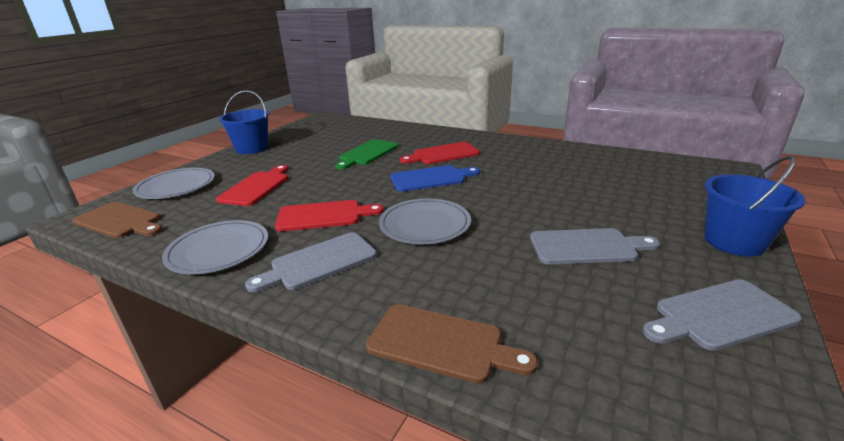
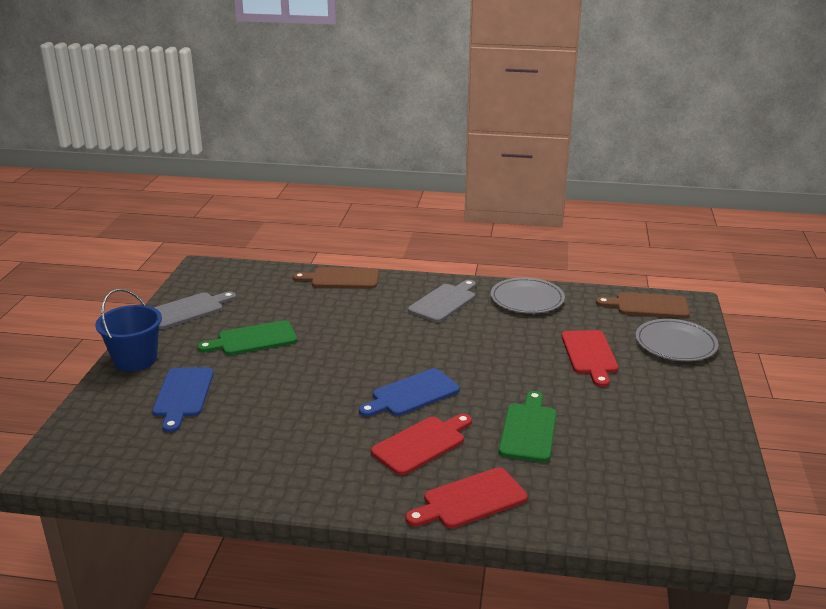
camera: 160 degrees right, 0 degrees up
(252, 148) = (706, 417): blue bucket -> none
(323, 216) = (481, 334): red cutting board -> red cutting board (470, 500)
(425, 224) = (387, 339): grey plate -> none
(587, 247) = (253, 339): grey cutting board -> green cutting board
(644, 200) = (183, 395): none -> blue cutting board

